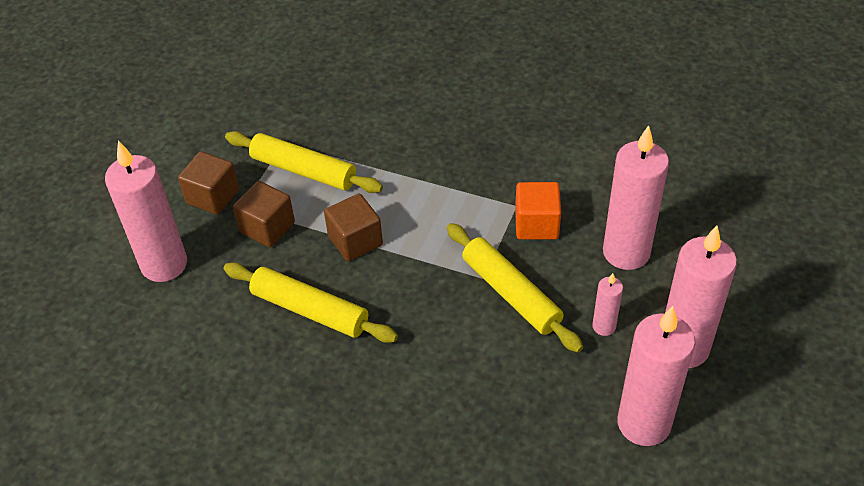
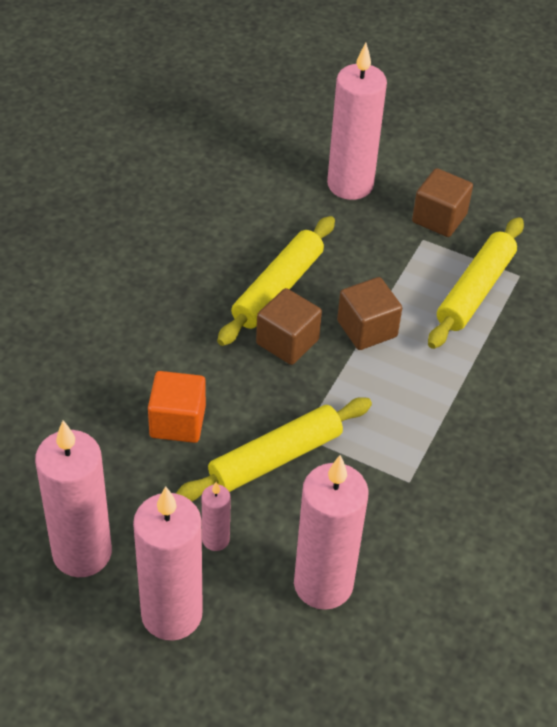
camera: 90 degrees right, 0 degrees up
(267, 227) = (392, 259): brown cube -> brown cube (287, 342)
(536, 224) = (377, 498): orange cube -> orange cube (177, 422)

